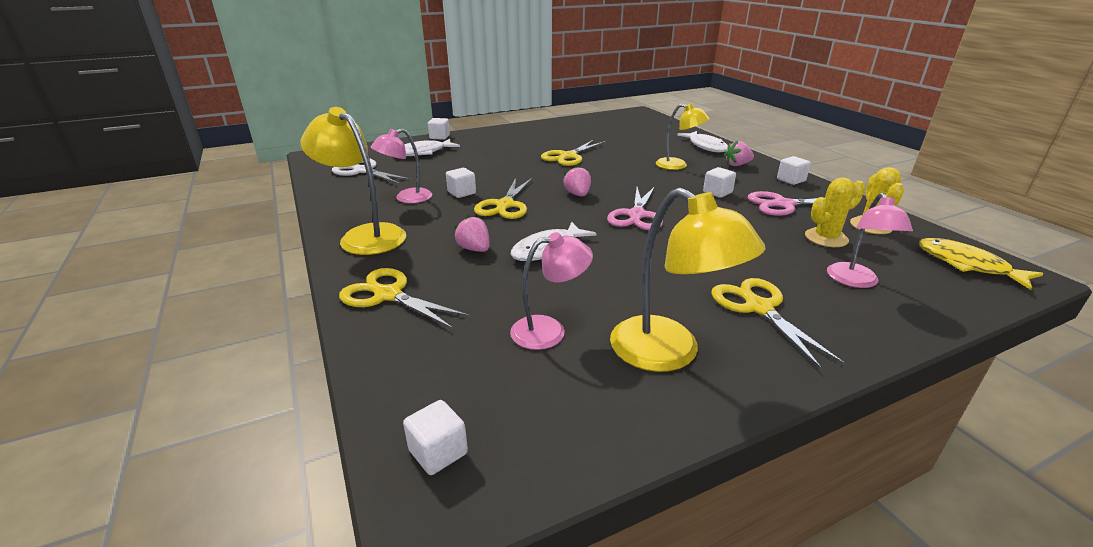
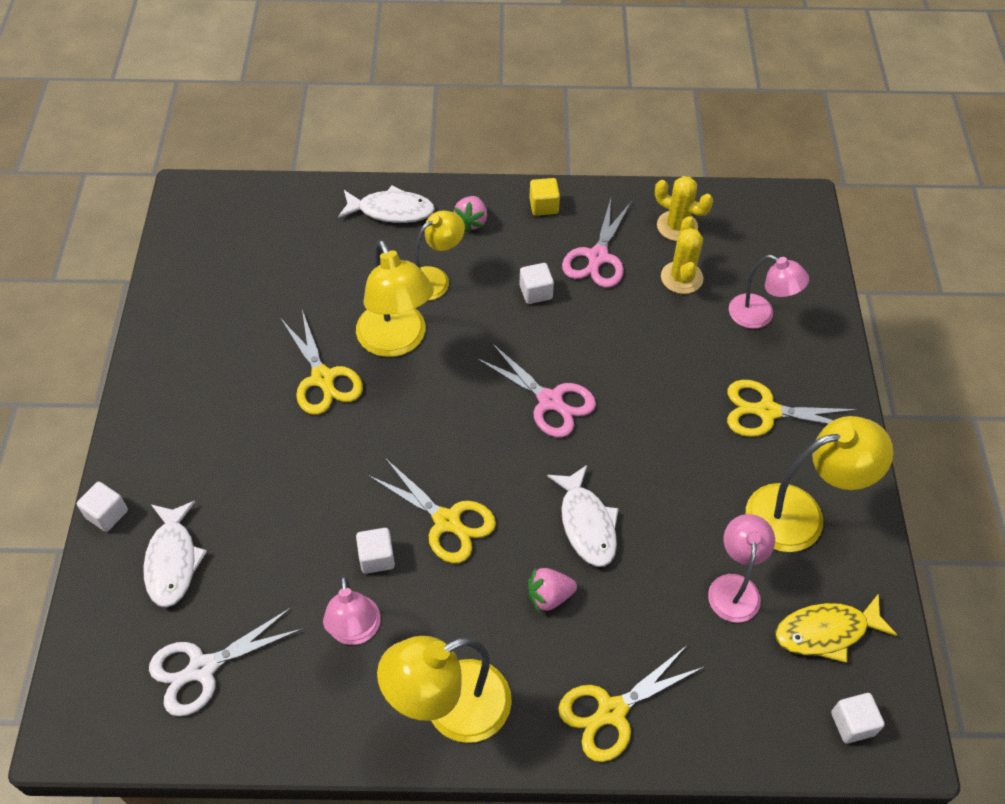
camera: 65 degrees left, 25 degrees up
(577, 194) = (460, 430): pink strawberry -> none
(618, 166) = (396, 341): none -> yellow lamp
(791, 180) = (543, 206): white cube -> yellow cube
(967, 265) = (770, 221): yellow fish -> yellow fish (826, 632)

